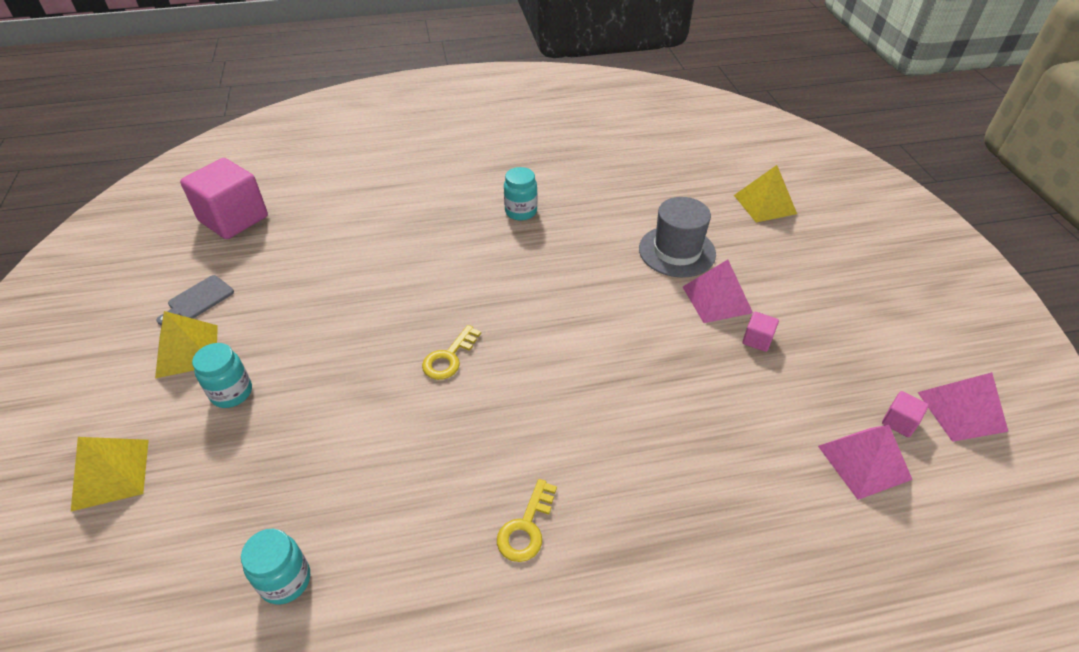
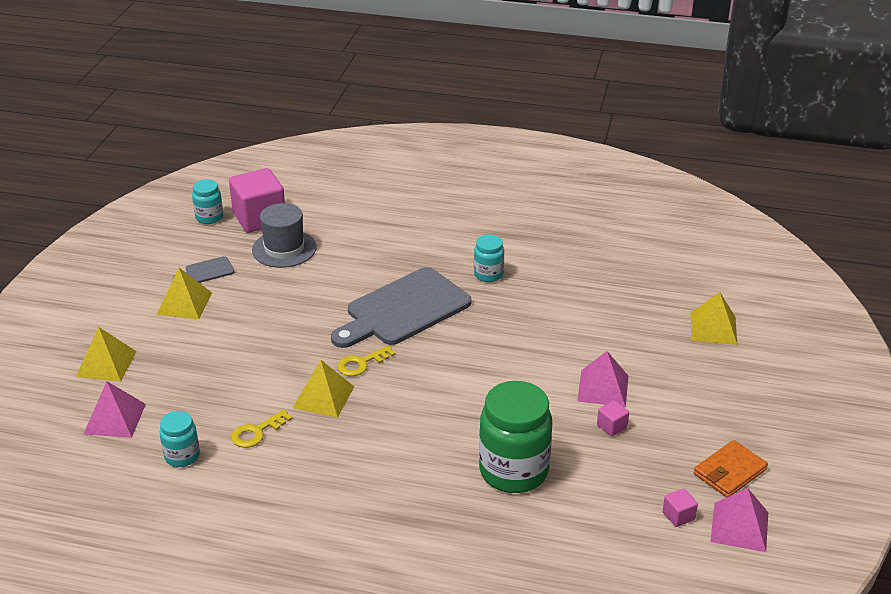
camera: 25 degrees right, 10 degrees down
(231, 393) = (201, 339): turquoise jar -> turquoise jar (209, 217)
(428, 417) = (323, 397): none -> yellow pyramid
(457, 276) = (404, 309): none -> grey cutting board
(526, 527) = (347, 481): yellow key -> yellow key (257, 432)
(677, 251) = (599, 343): grey hat -> grey hat (284, 249)
(702, 434) = (513, 471): none -> green jar
(864, 462) = (624, 529): pink pyramid -> pink pyramid (115, 419)
(901, 350) = (729, 472): none -> orange wallet

